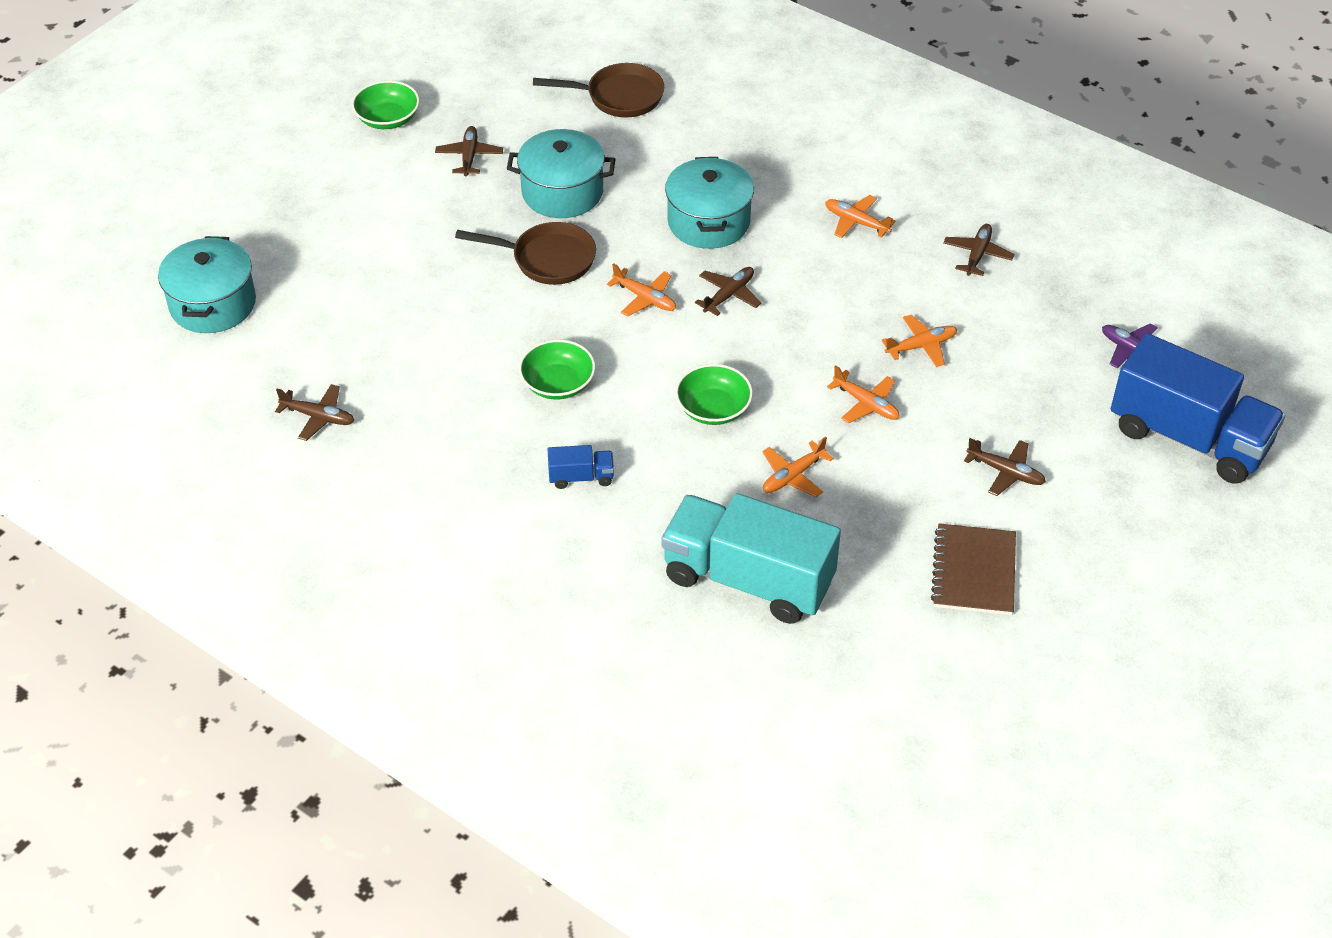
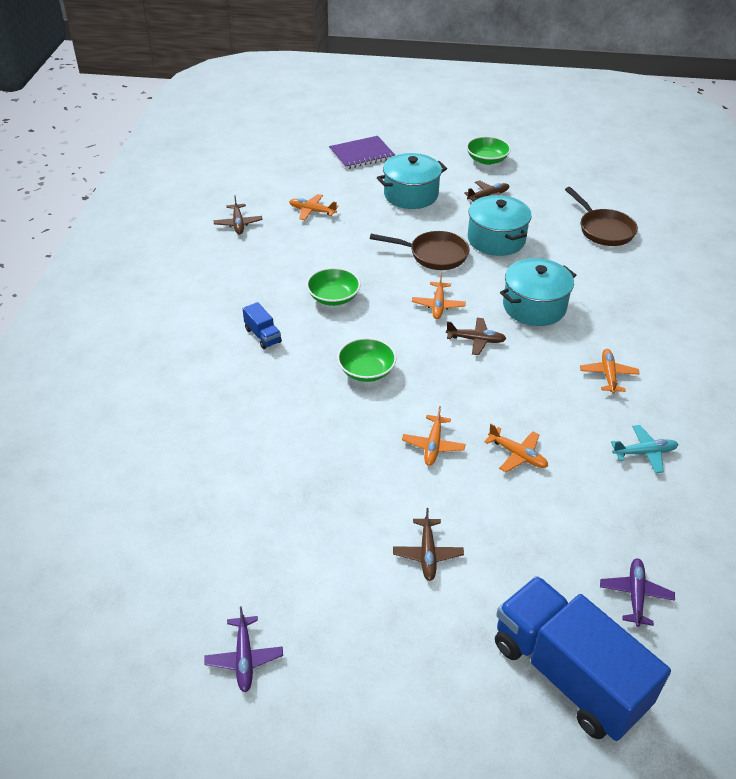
camera: 60 degrees right, 5 degrees down
(213, 304) = (293, 162): turquoise pot -> turquoise pot (411, 195)
(261, 228) = (362, 154): none -> purple notebook
(547, 259) = (433, 255): brown pan -> brown pan turned 60 degrees counterclockwise
(748, 579) = (223, 444): turquoise truck -> none
(793, 476) = (334, 432): orange plane -> orange plane (312, 211)
(973, 572) = (309, 570): brown notebook -> none
(977, 255) = (644, 453): brown plane -> turquoise plane
(1052, 661) = (244, 658): none -> purple plane
(1188, 438) = (568, 674): blue truck -> blue truck turned 135 degrees clockwise

